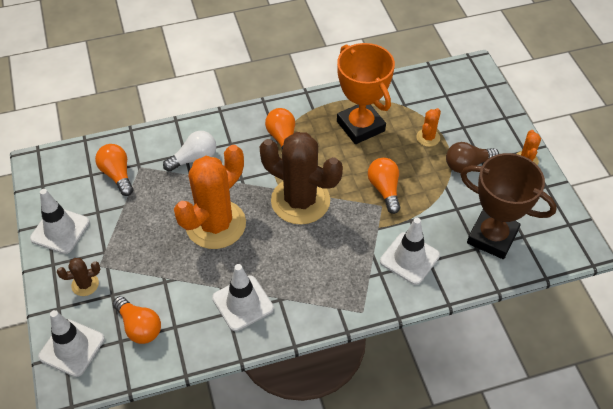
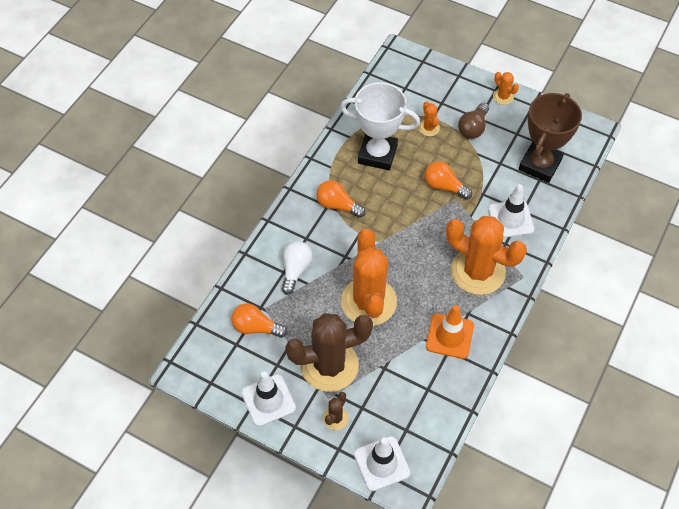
camera: 45 degrees left, 5 degrees up
(139, 327) = (406, 410): orange light bulb -> none
(243, 303) = (449, 336): white traffic cone -> orange traffic cone
(300, 201) = (402, 238): brown cactus -> brown cactus (329, 365)
(329, 275) = (477, 271): none -> orange cactus
(360, 126) = (377, 154): orange trophy -> white trophy
(492, 237) = (540, 165): brown trophy -> brown trophy turned 45 degrees counterclockwise

